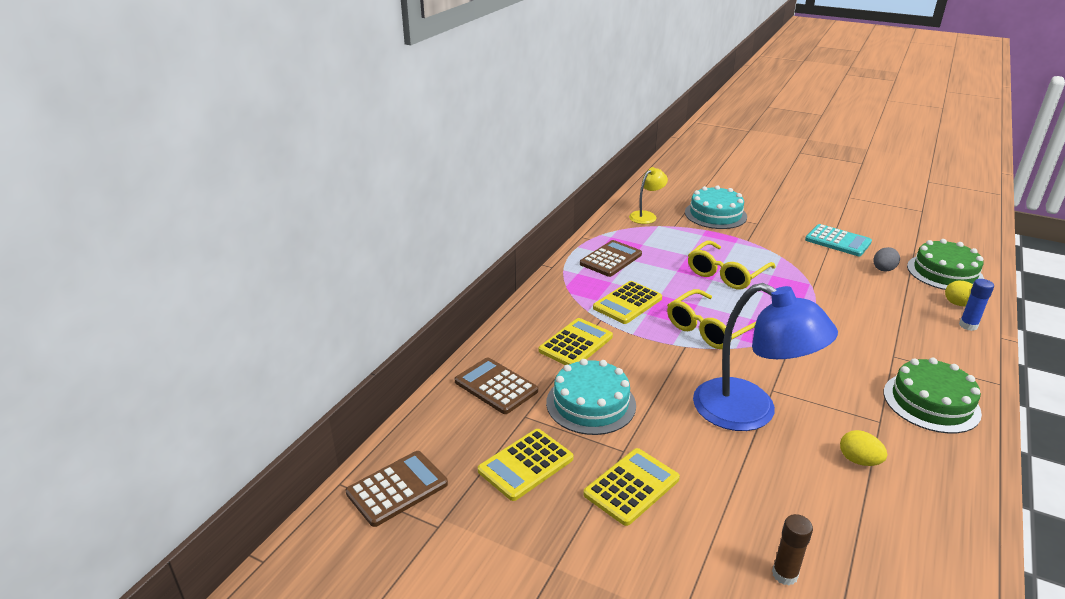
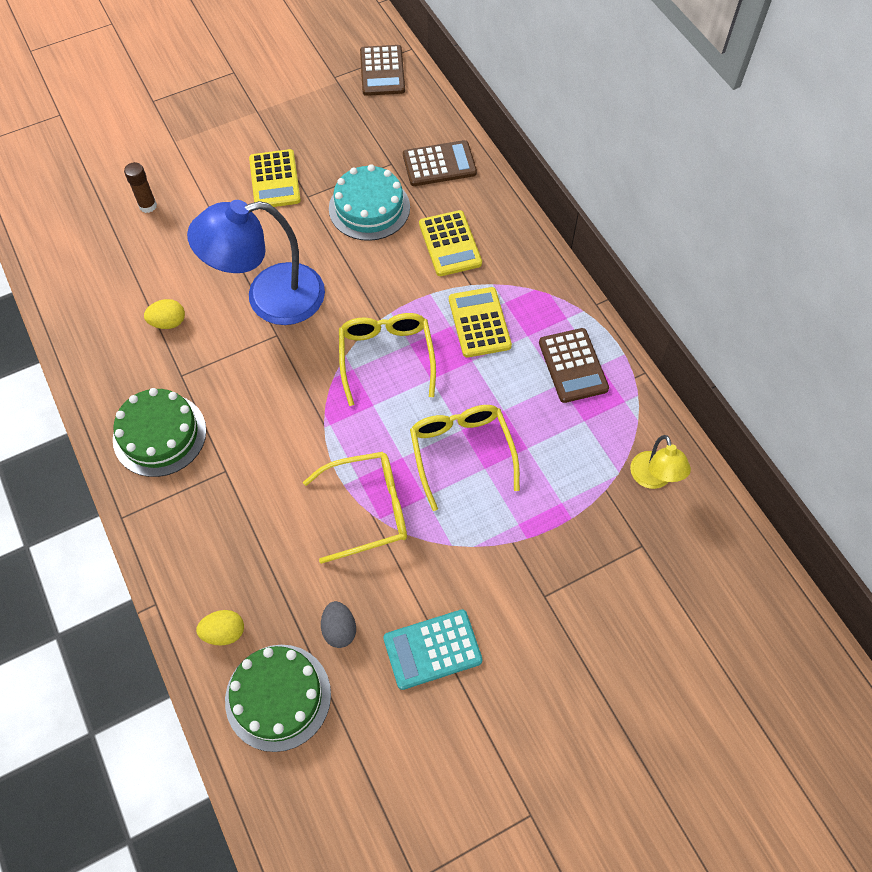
camera: 125 degrees right, 30 degrees up
(525, 465) = (344, 139): yellow calculator -> none
(715, 214) = (602, 564): turquoise cake -> none
(813, 290) = (367, 509): none -> yellow glasses
(968, 325) = (194, 594): blue glue stick -> none

